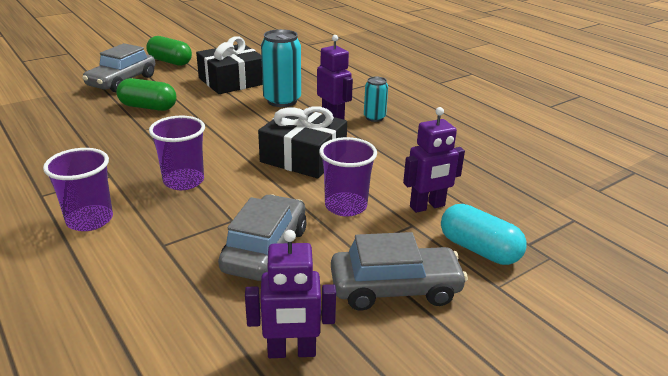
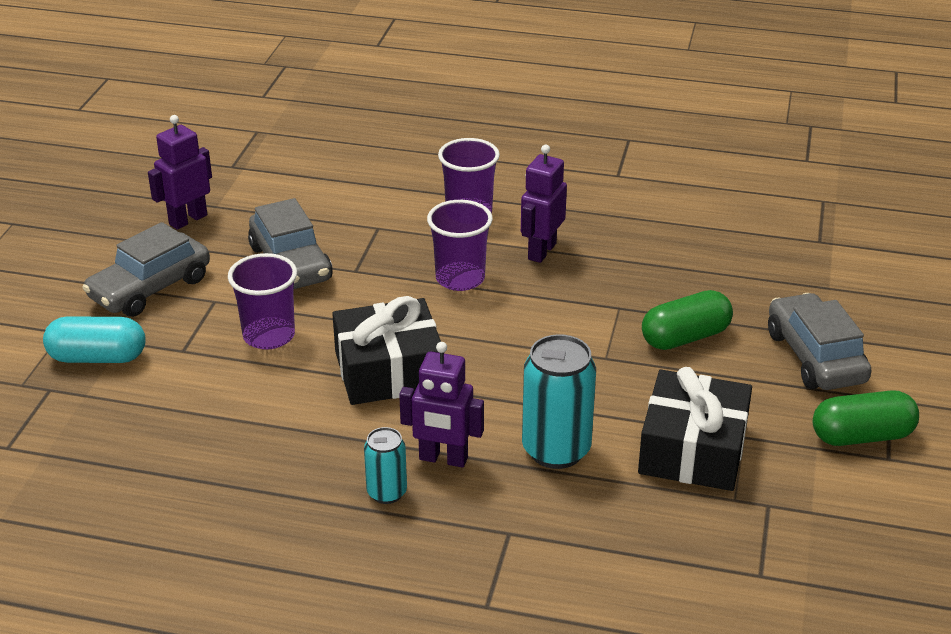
camera: 140 degrees right, 5 degrees up
(427, 206) = (184, 379): purple robot -> purple robot (541, 251)

